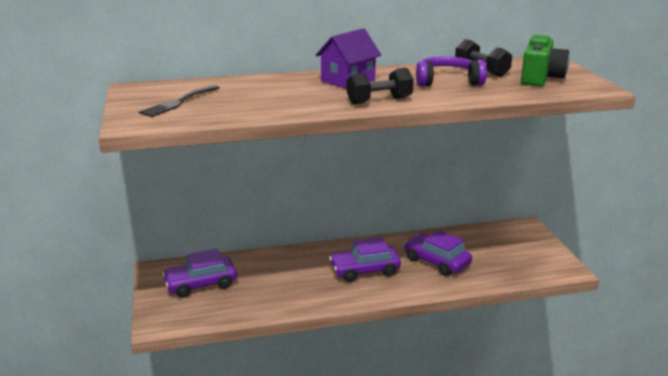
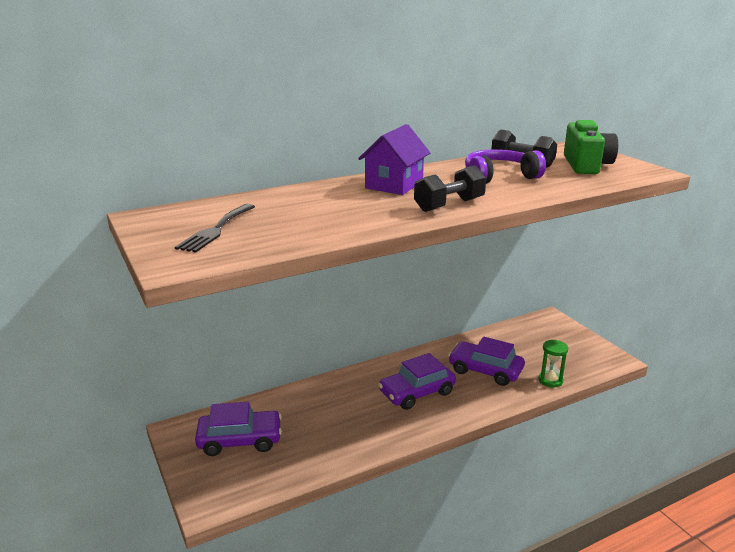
camera: 15 degrees left, 0 degrees up
(201, 284) = (240, 440): purple car -> purple car turned 150 degrees counterclockwise
(493, 278) = (550, 380): none -> green hourglass

